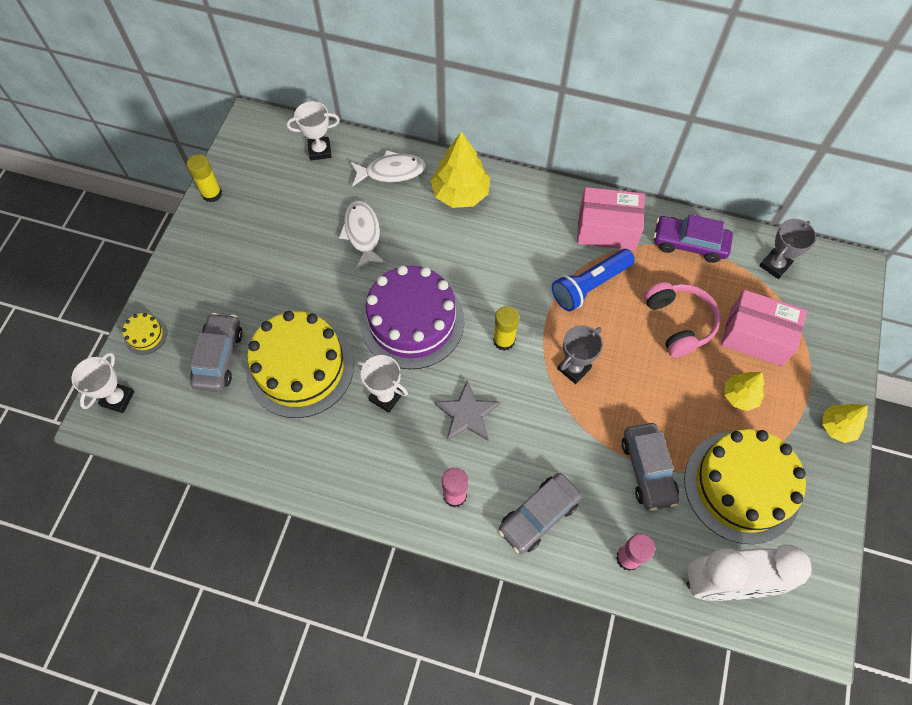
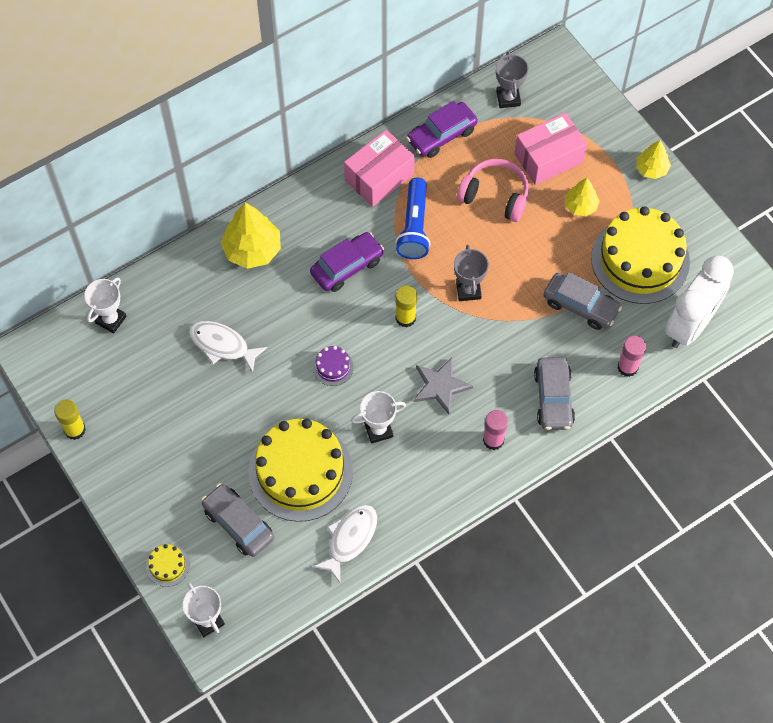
camera: 50 degrees left, 0 degrees up
(391, 171) = (184, 282): white fish -> white fish (350, 539)
(412, 321) = (333, 367): purple cake -> purple cake, size x0.40
(508, 265) = (347, 266): none -> purple car

